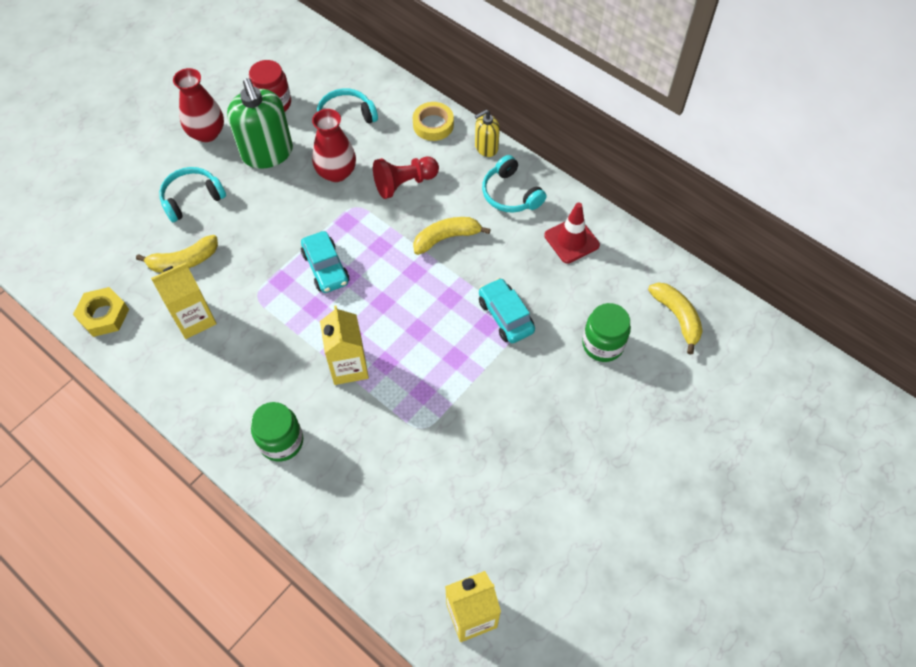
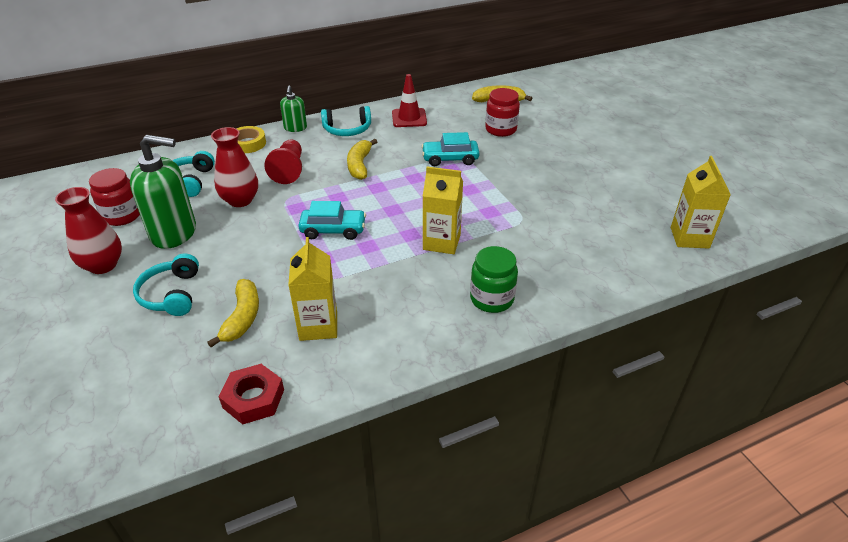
camera: 65 degrees left, 20 degrees down
(104, 315) = (253, 398): yellow nut -> red nut
(486, 147) = (295, 128): yellow soap dispenser -> green soap dispenser
(602, 344) = (501, 129): green jar -> red jar

